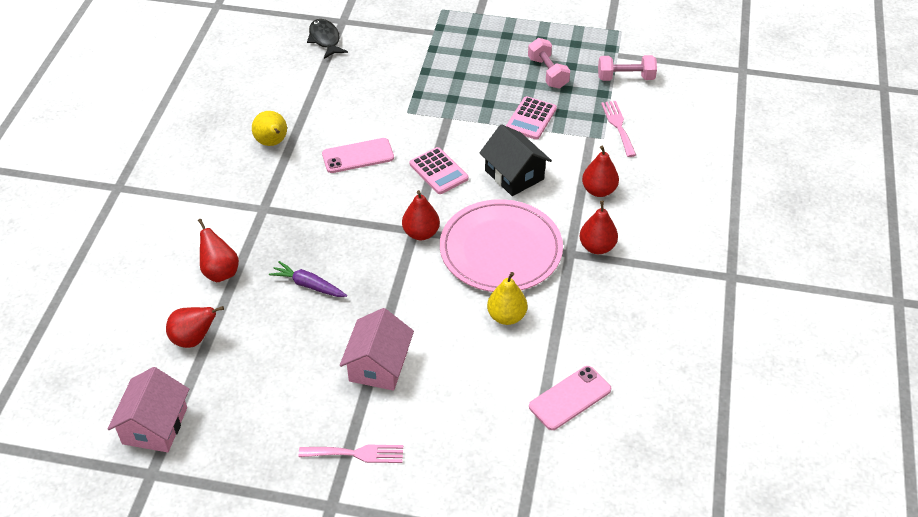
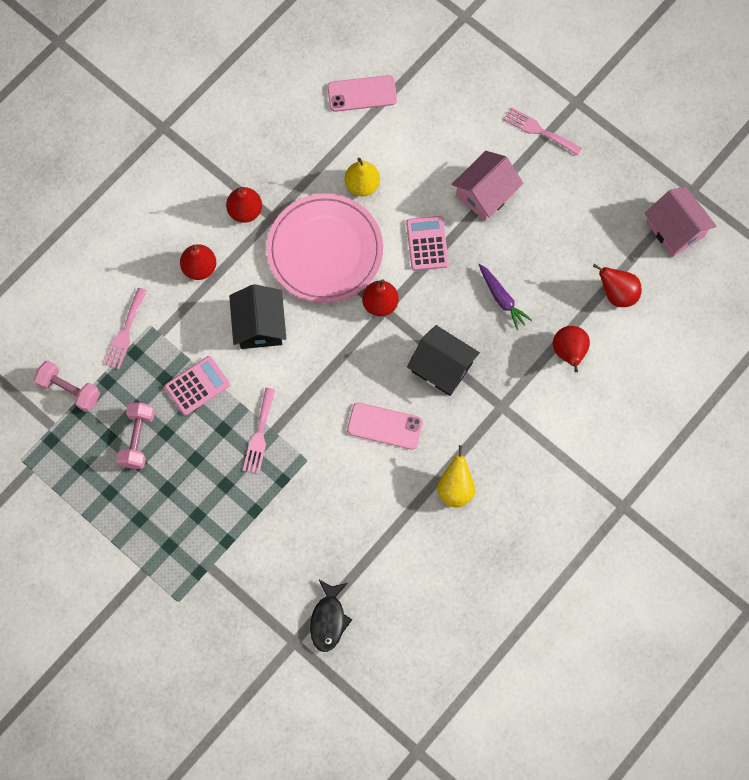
camera: 150 degrees left, 25 degrees up
(155, 425) = (675, 229): pink house -> pink house turned 75 degrees counterclockwise
(334, 213) = (442, 367): none -> black house
(438, 171) = (323, 366): pink calculator -> pink calculator (427, 243)
(456, 111) = (259, 435): none -> pink fork

